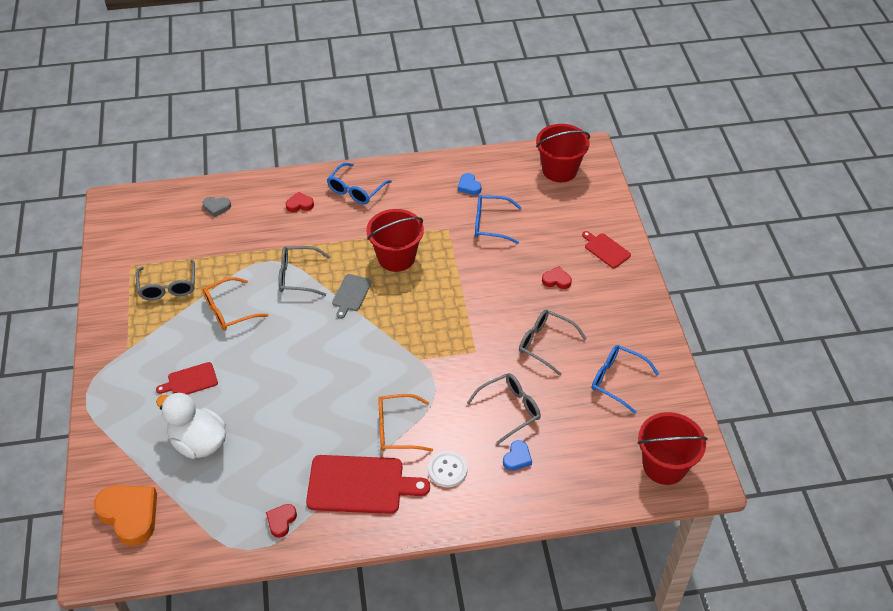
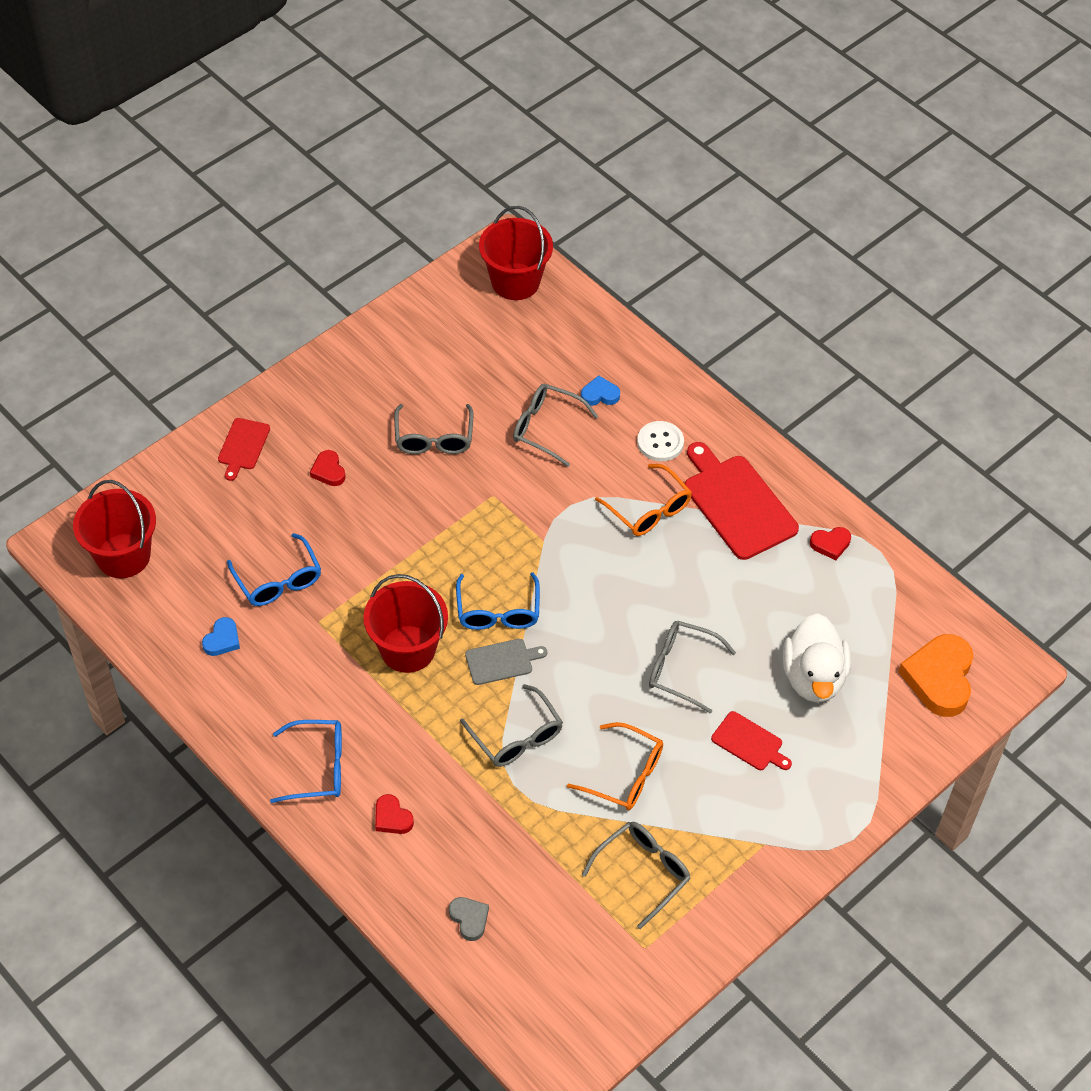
camera: 125 degrees left, 5 degrees up
(268, 376) = (681, 669): none -> grey glasses
(617, 380) = (437, 358): blue glasses -> blue glasses (498, 611)

